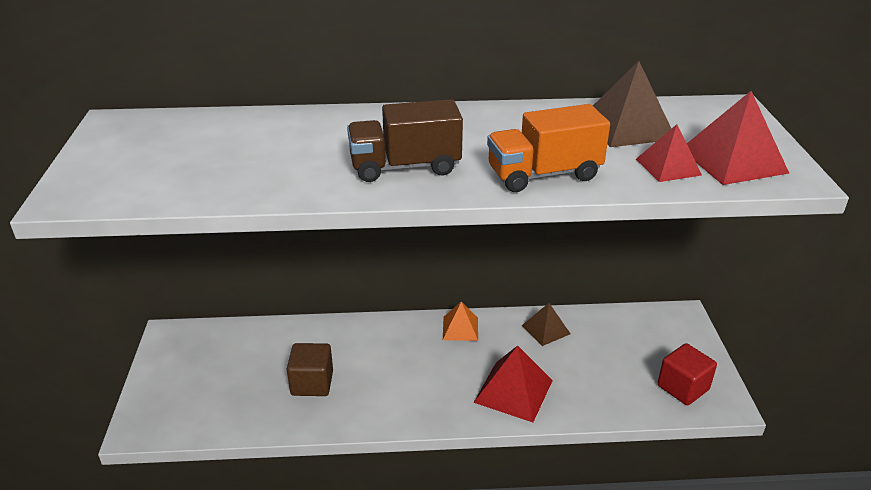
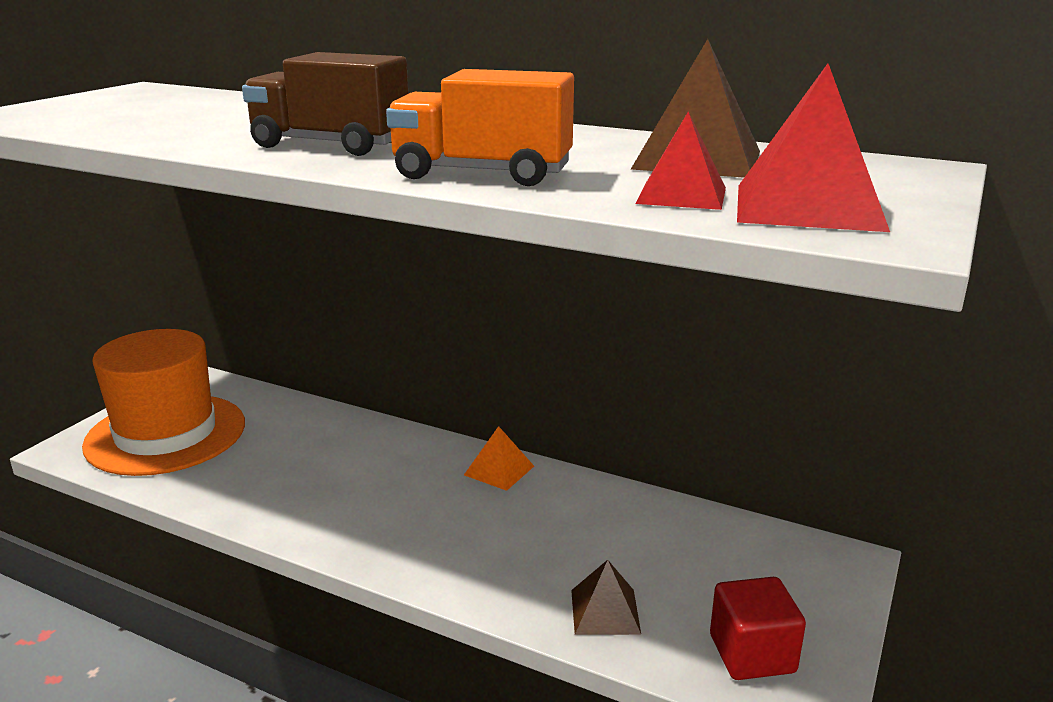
camera: 30 degrees right, 10 degrees down
(204, 387) = (166, 434): none -> orange hat
(312, 383) = (269, 467): brown cube -> none
(513, 391) = (490, 561): red pyramid -> none
(545, 329) = (611, 508): brown pyramid -> brown pyramid (605, 611)

